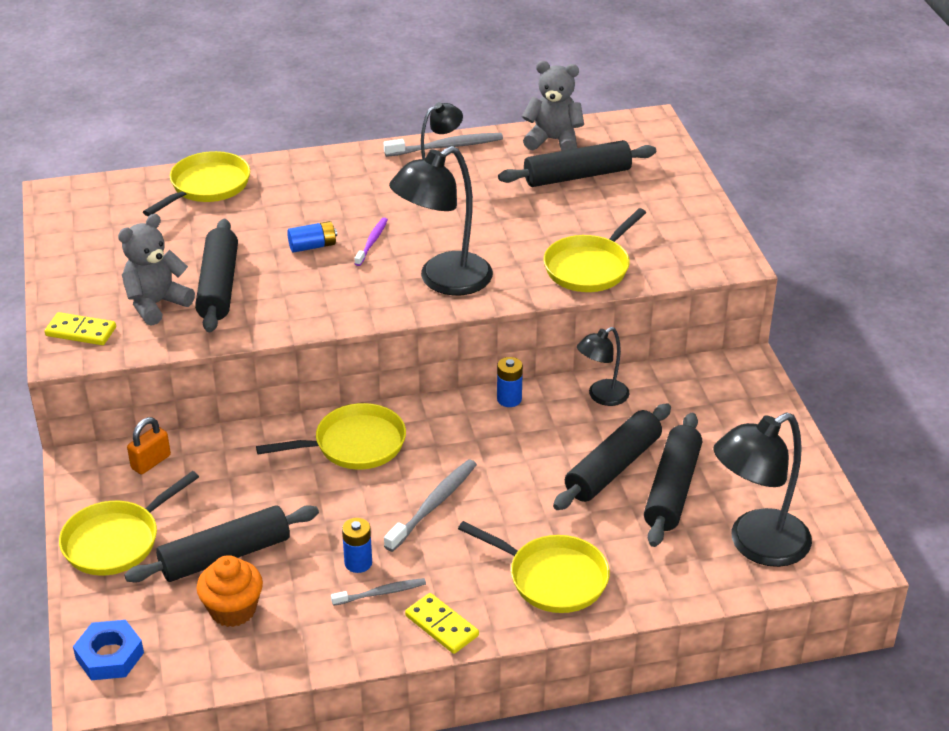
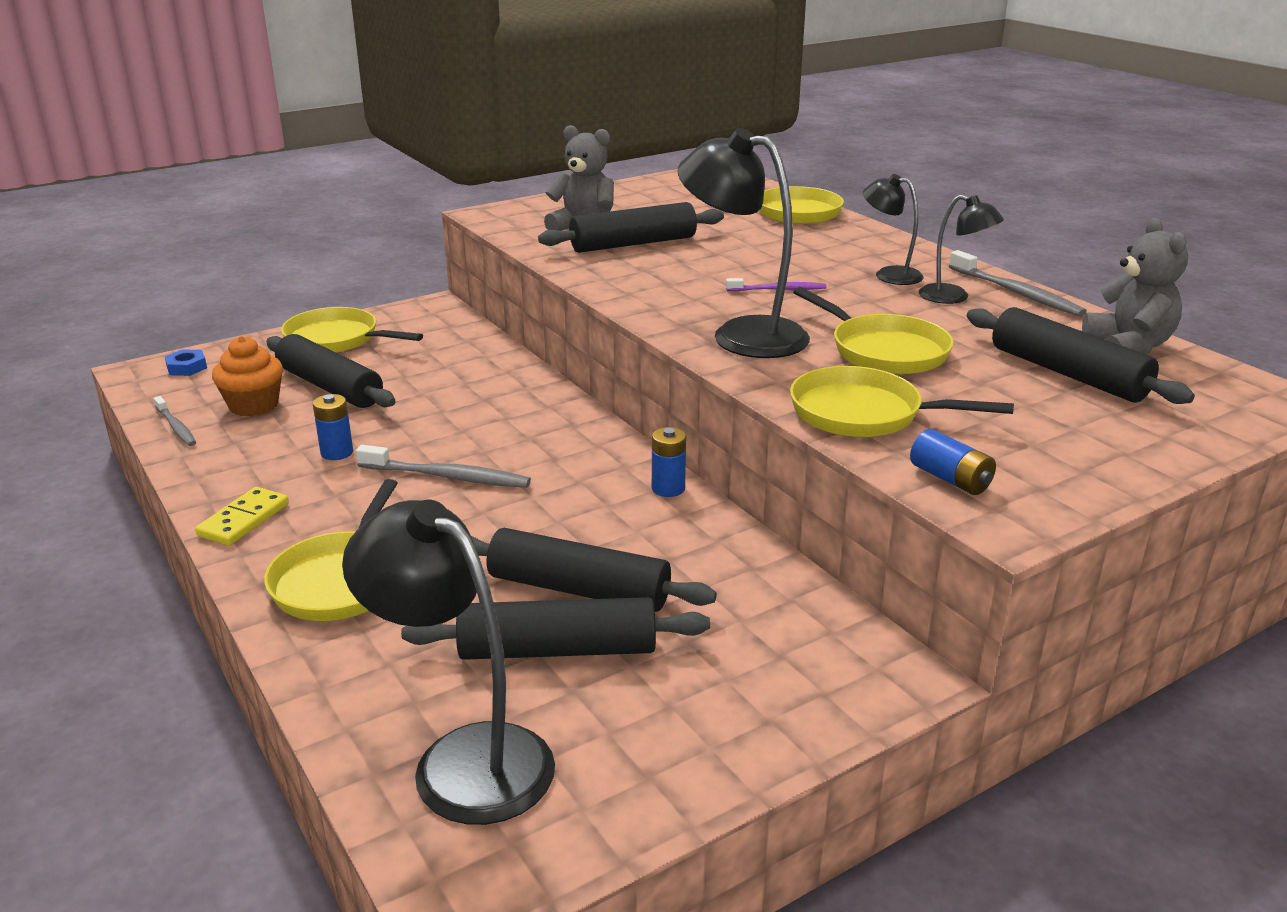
camera: 70 degrees right, 10 degrees down
(81, 331) = (522, 213): yellow domino -> none
(110, 655) = (187, 367): blue nut -> blue nut, size x0.65
(151, 462) = (450, 330): orange padlock -> none
(312, 246) = (740, 267): blue battery -> blue battery (950, 479)
(354, 445) = (527, 414): yellow pan -> yellow pan (883, 350)
(381, 593) = (292, 474): grey toothbrush -> grey toothbrush (176, 427)
(601, 396) = (723, 554): black lamp -> black lamp (889, 274)

